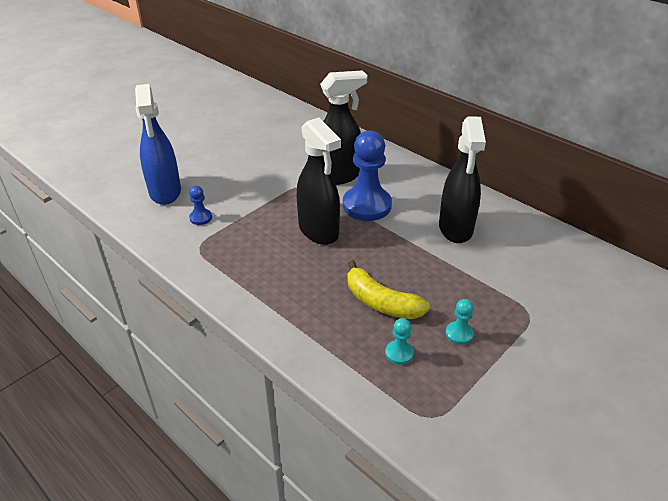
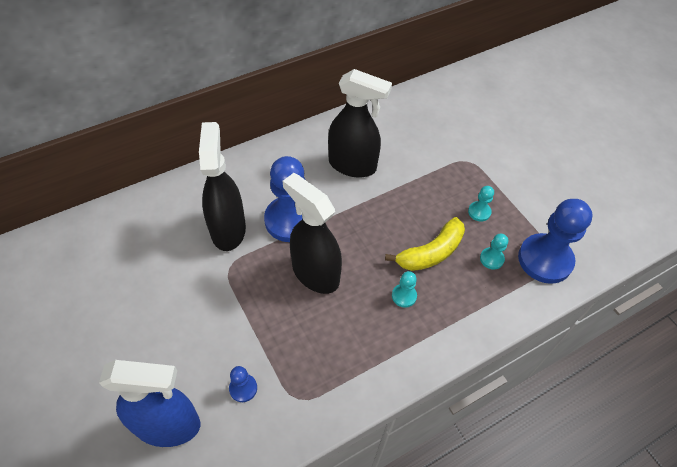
camera: 75 degrees left, 15 degrees up
(318, 231) = (315, 273): black spray bottle -> black spray bottle turned 120 degrees counterclockwise
(320, 291) = (404, 296): none -> turquoise pawn
(424, 405) = (545, 260): none -> blue pawn

